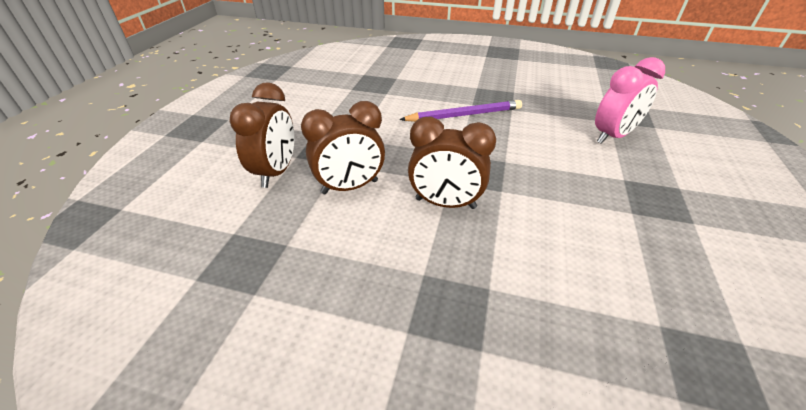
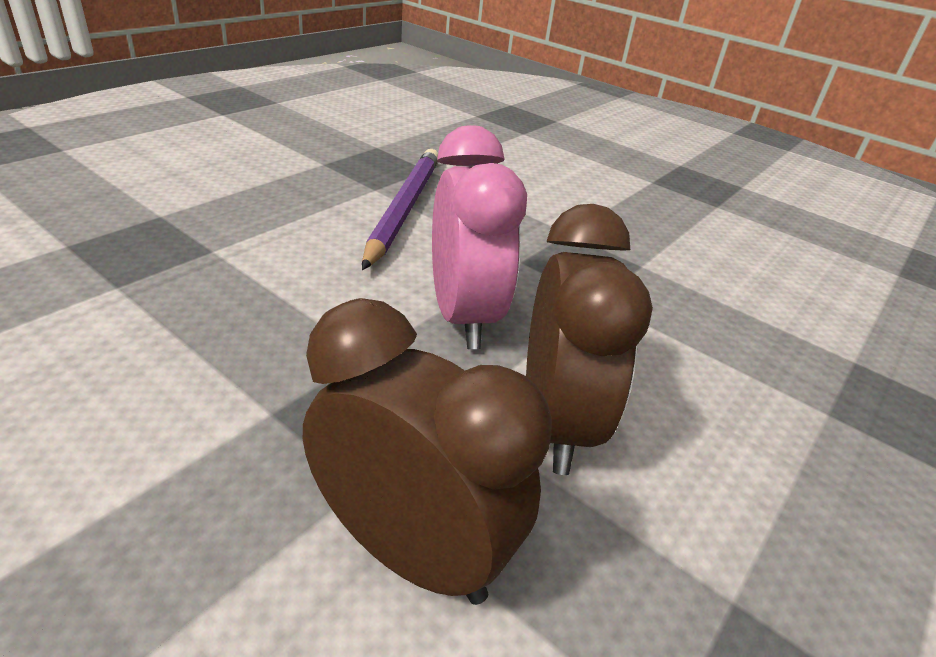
camera: 70 degrees left, 5 degrees down
(445, 203) = (656, 325): brown clock -> none
(612, 136) = (559, 146): pink clock -> pink clock (463, 316)

